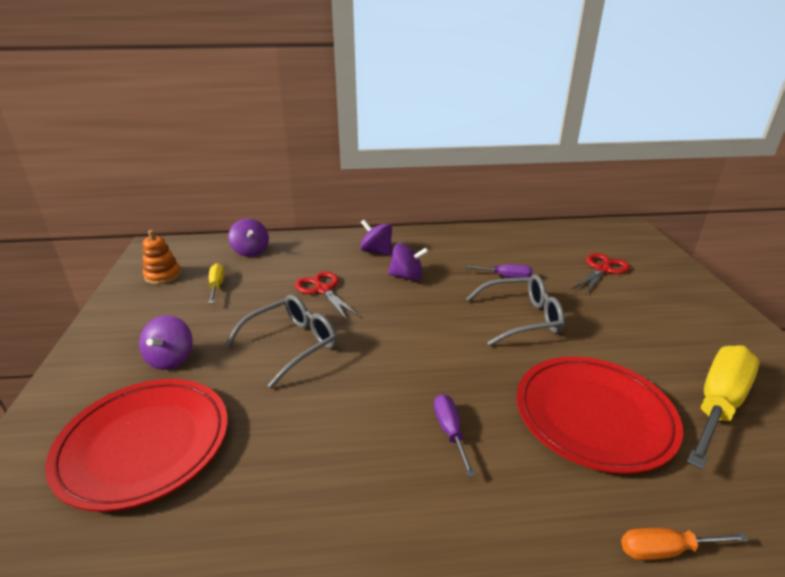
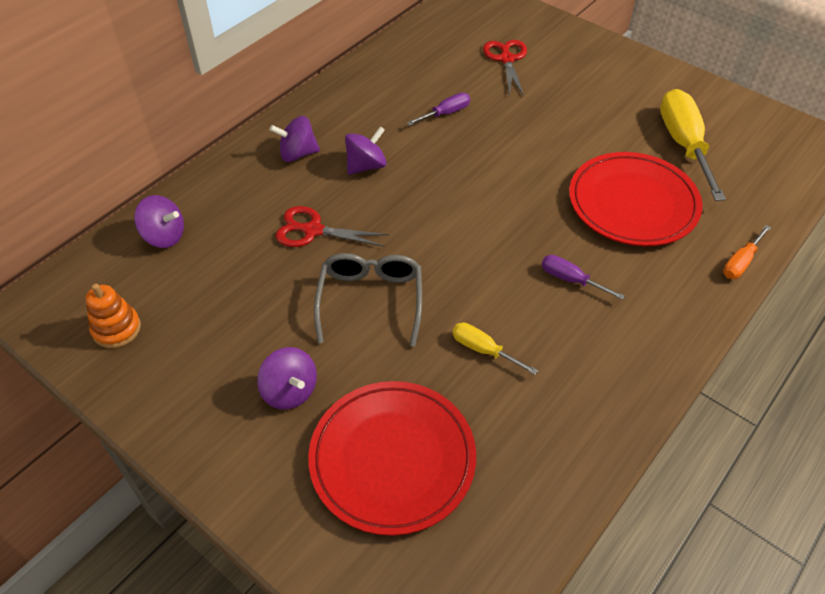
camera: 45 degrees left, 20 degrees up
(217, 286) = (200, 298): yellow screwdriver -> yellow screwdriver (483, 350)
(521, 318) = (506, 151): grey glasses -> none

